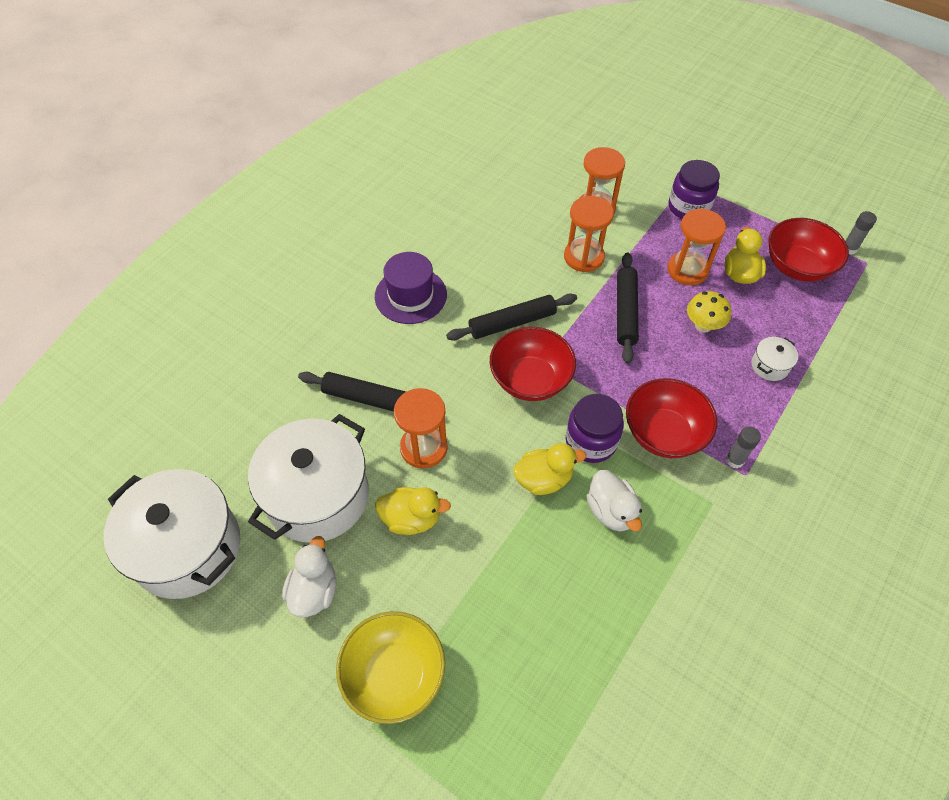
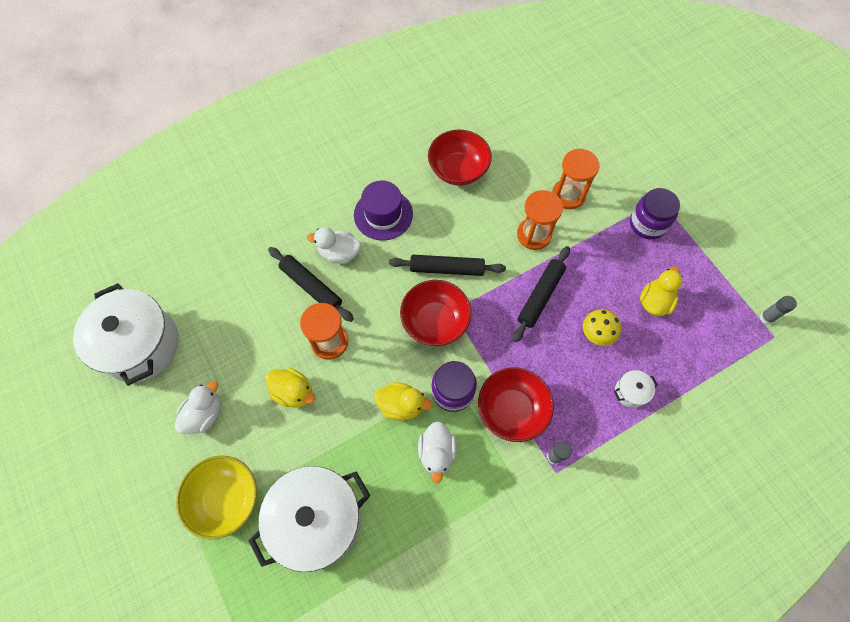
camera: 25 degrees right, 10 degrees up
(318, 496) = (240, 346): white pot -> white pot (317, 519)
(383, 352) = (339, 253): none -> white duck
(687, 270) = (612, 280): orange hourglass -> none
(797, 266) = (709, 315): red bowl -> red bowl (458, 170)

